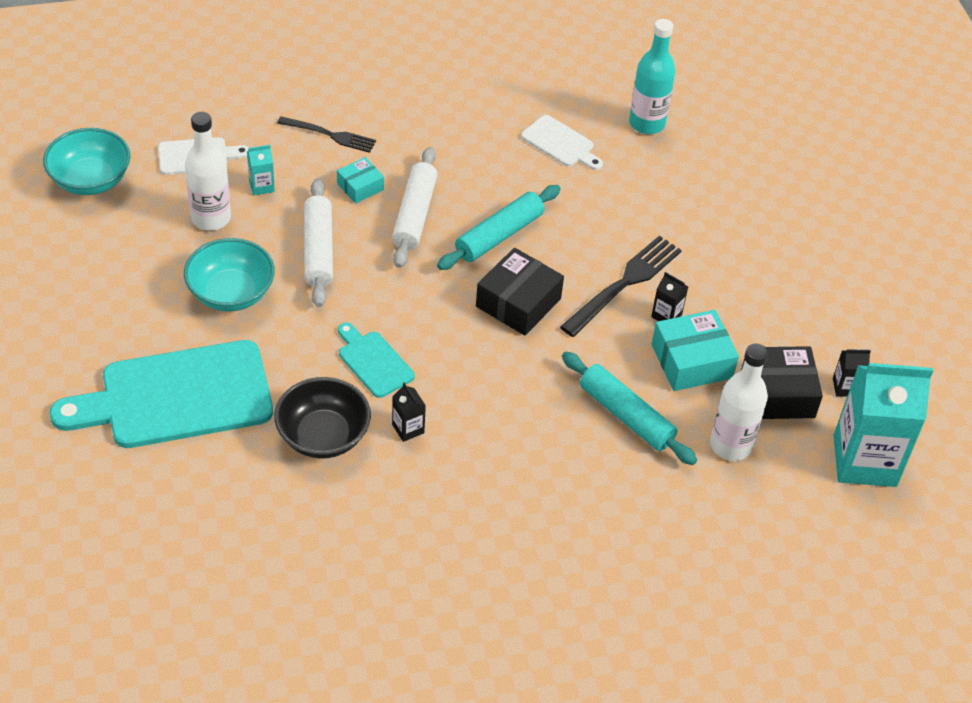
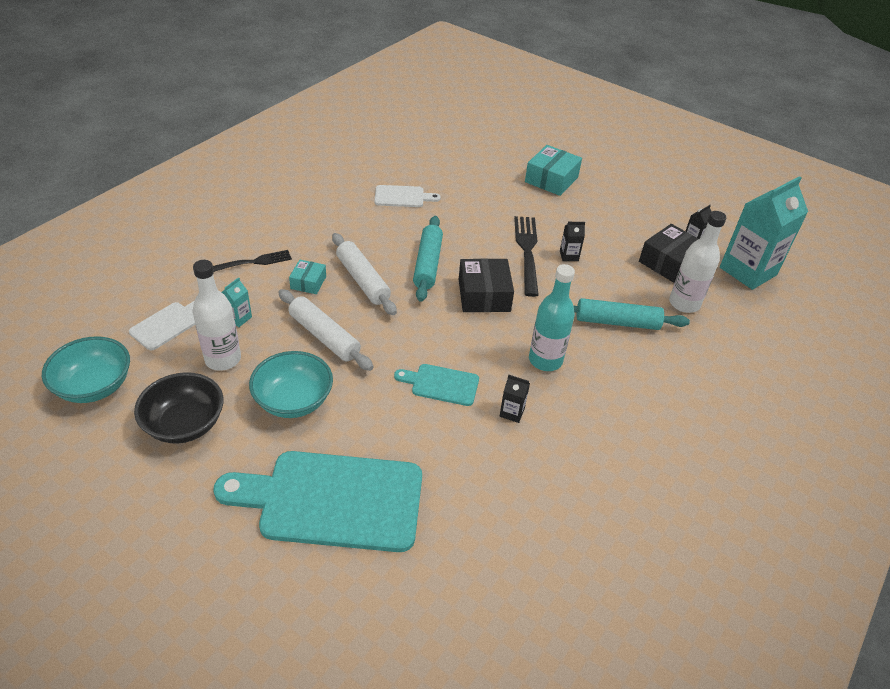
camera: 40 degrees left, 5 degrees down
(176, 397) = (332, 500): turquoise cutting board -> turquoise cutting board turned 60 degrees clockwise
(323, 436) = (465, 455): black bowl -> black bowl (185, 424)
(647, 123) = (436, 164): turquoise bottle -> turquoise bottle (545, 360)
(691, 361) = (611, 272): turquoise box -> turquoise box (551, 179)

